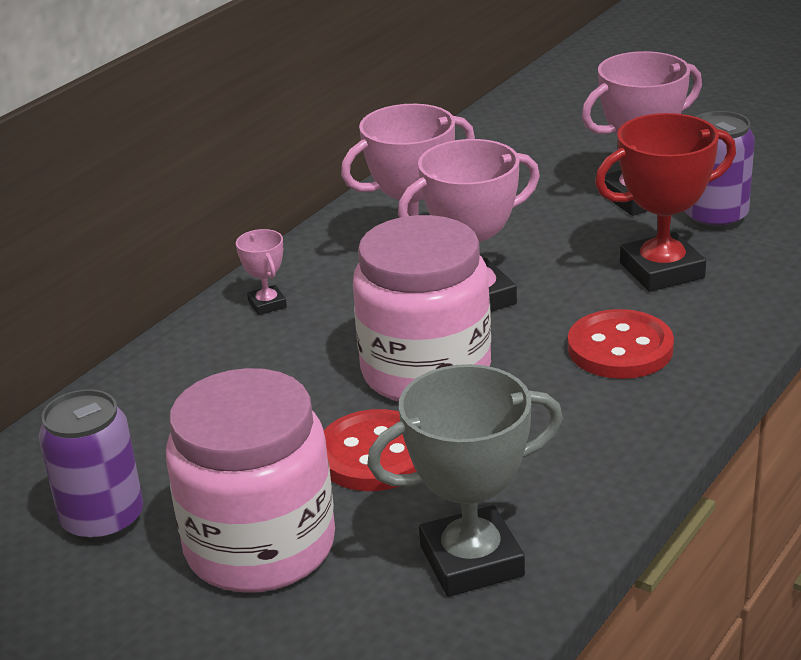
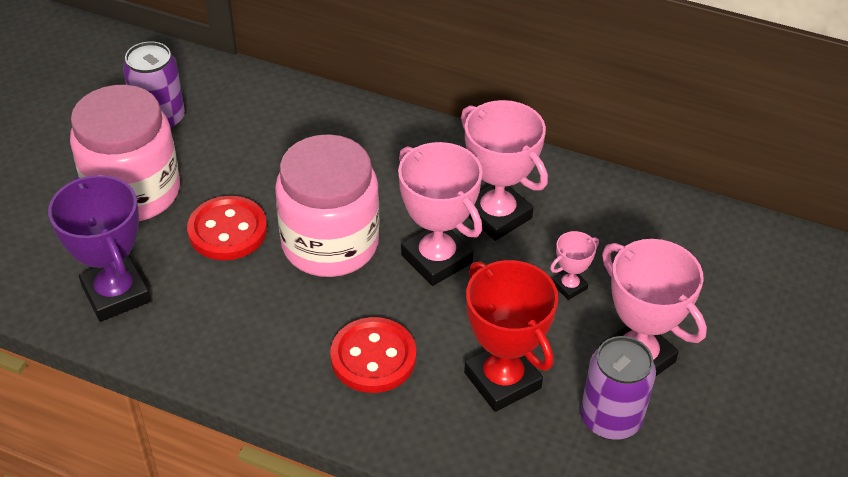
camera: 75 degrees right, 15 degrees up
(267, 304) = (410, 144): pink trophy -> pink trophy (569, 286)
(471, 561) = (116, 294): grey trophy -> purple trophy

